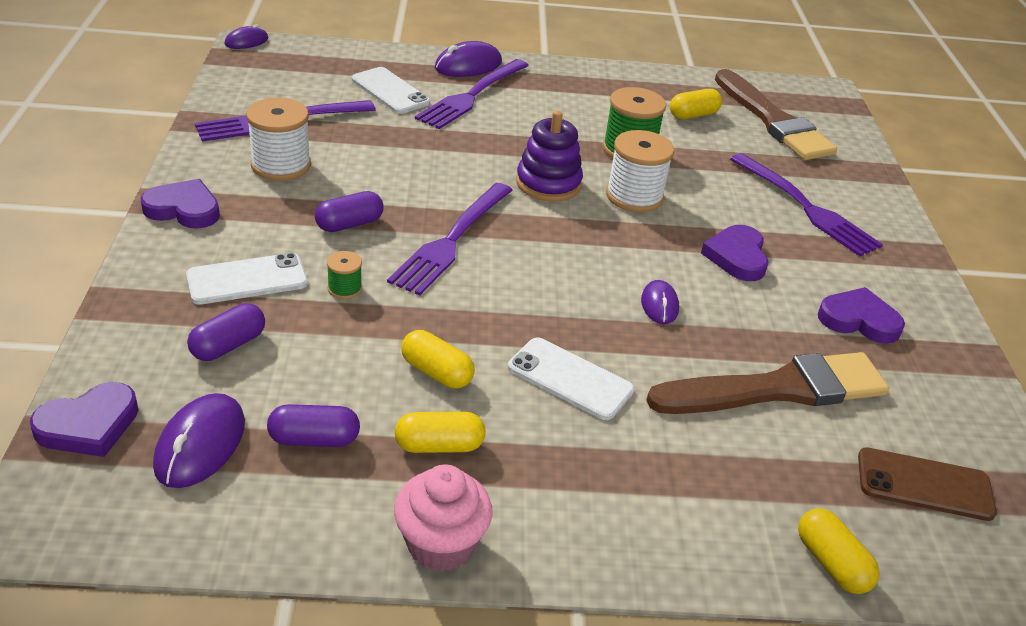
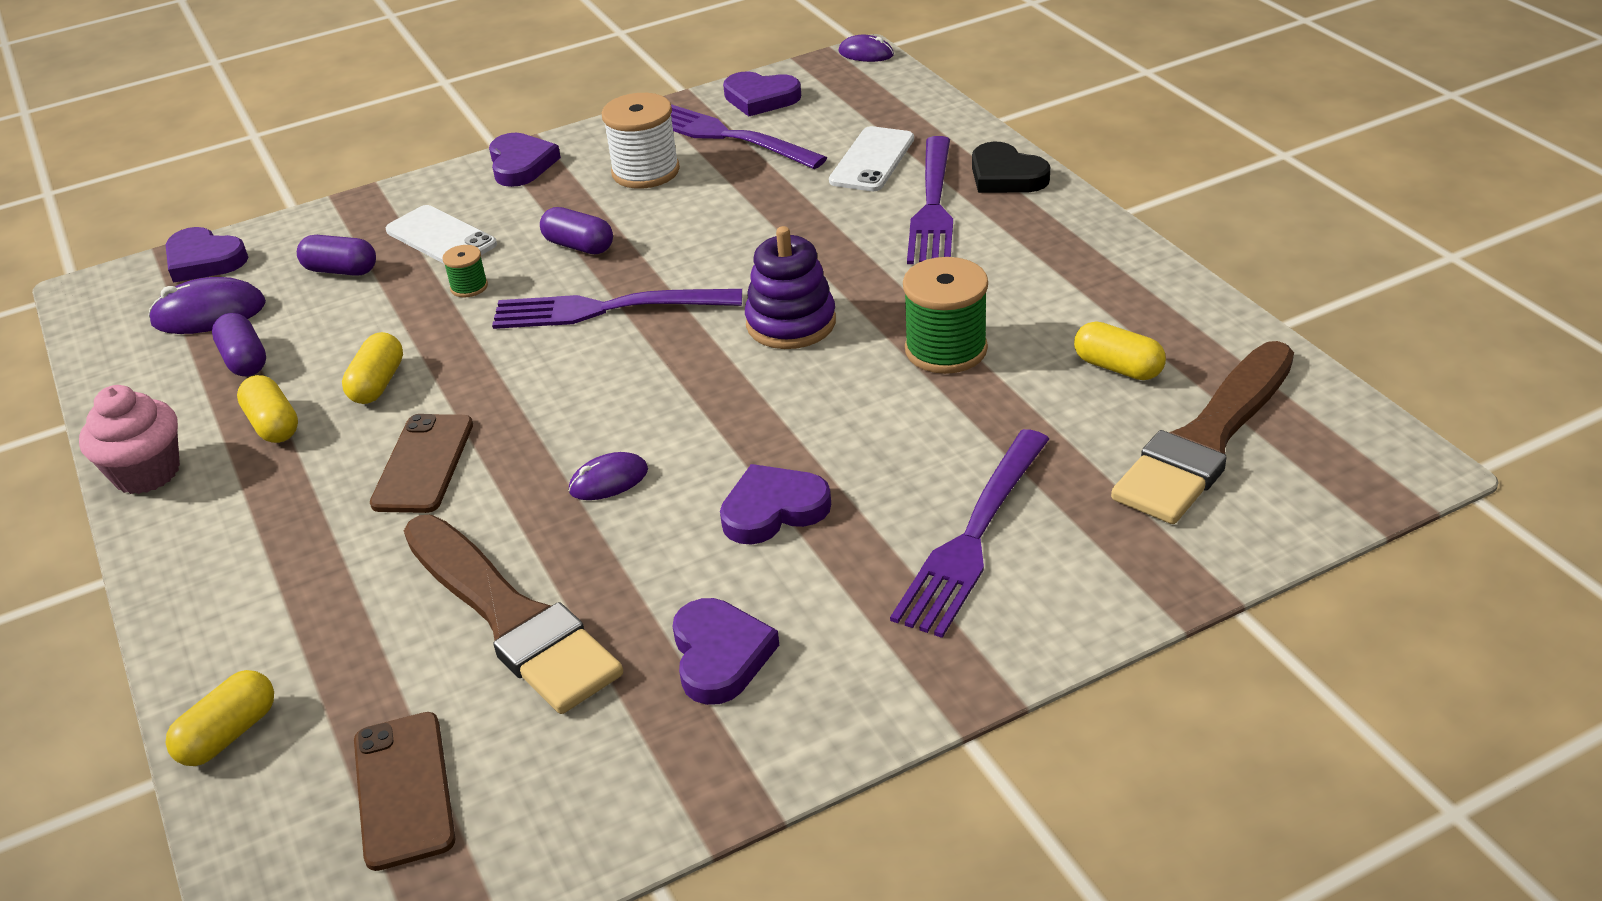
camera: 70 degrees right, 0 degrees up
(245, 92) = (760, 98): none -> purple heart
(468, 65) = (1006, 176): purple mouse -> black heart
(472, 96) = (933, 206): purple fork -> purple fork turned 90 degrees counterclockwise
(570, 379) = (423, 464): white phone -> brown phone
(634, 196) = (832, 389): white spool -> none

